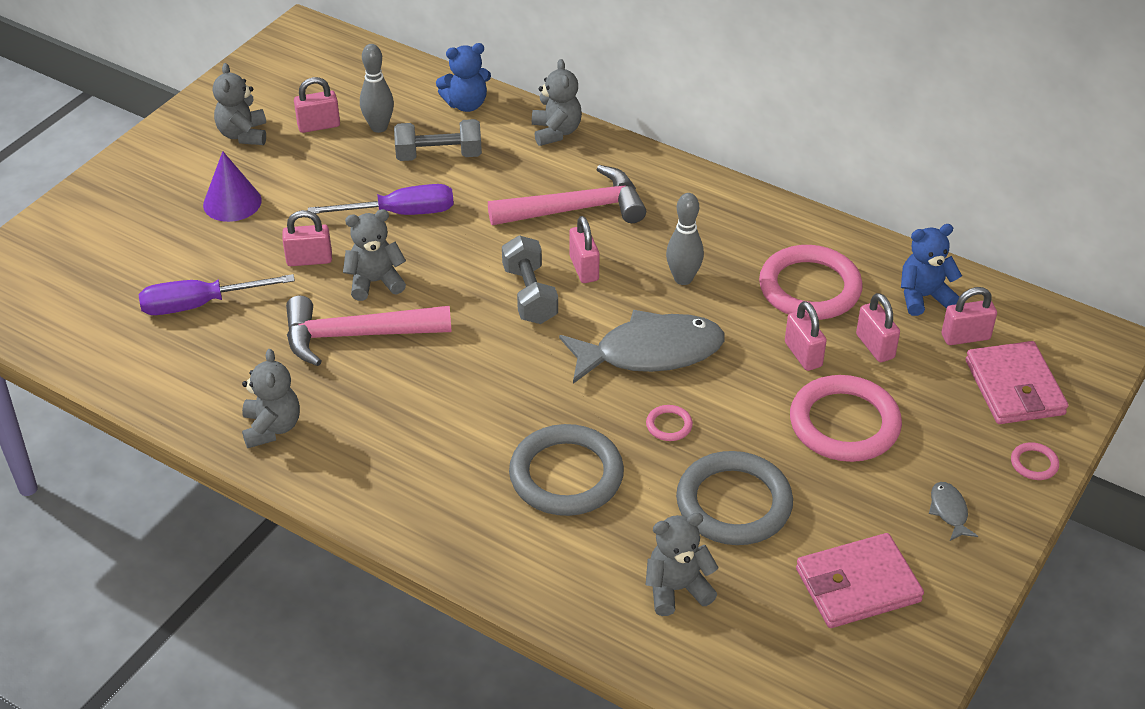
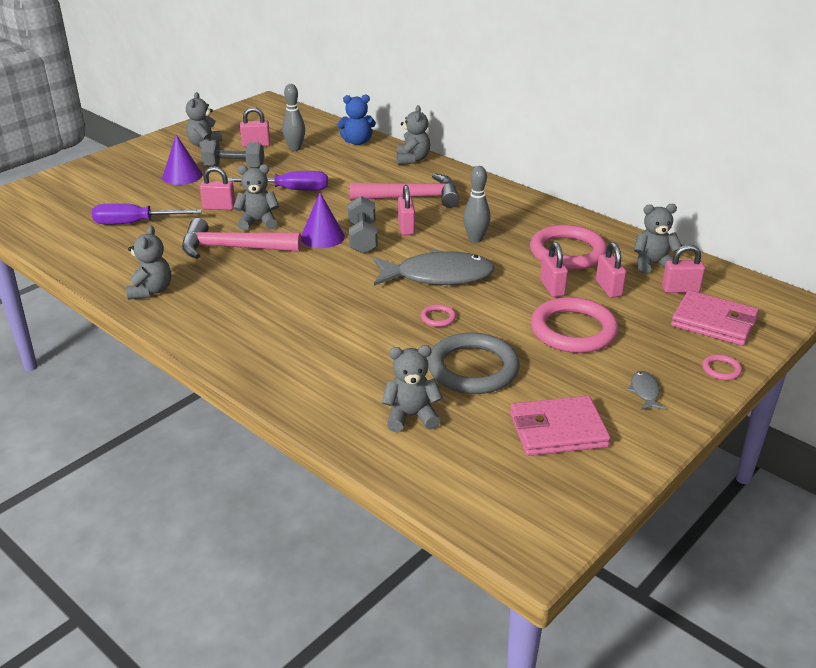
camera: 10 degrees right, 10 degrees down
(439, 155) = (329, 164): grey dumbbell -> grey dumbbell (234, 167)
(474, 299) = (322, 237): none -> purple cone
(566, 475) = (350, 338): grey ring -> none
(923, 297) = (652, 264): blue teddy bear -> grey teddy bear
(1014, 387) = (714, 322): pink wallet -> pink wallet turned 60 degrees counterclockwise

